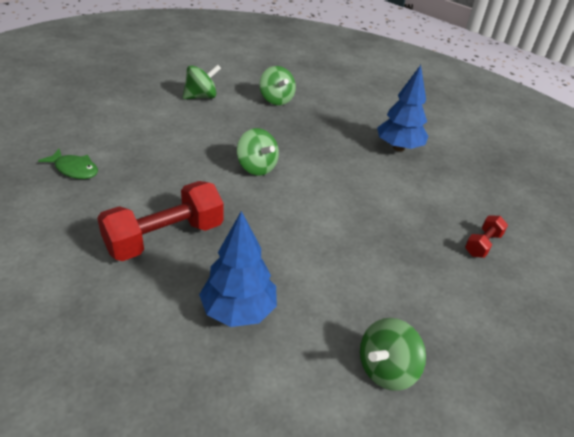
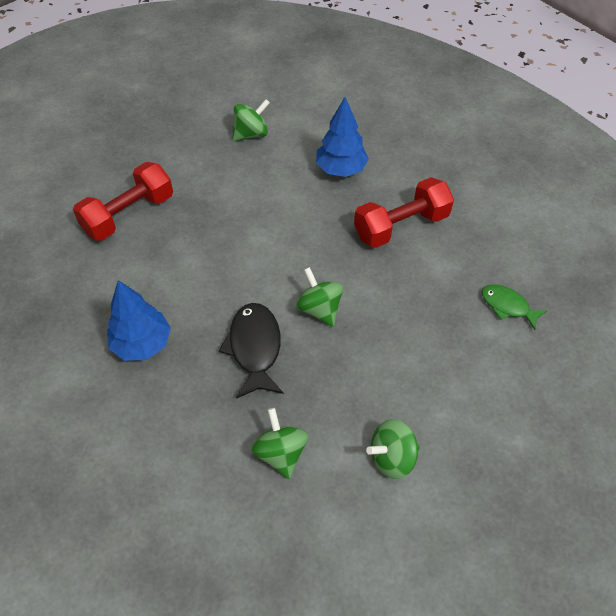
camera: 170 degrees left, 15 degrees up
(308, 145) = (255, 348): none -> black fish
(482, 244) = (128, 214): red dumbbell -> red dumbbell, size x2.03

